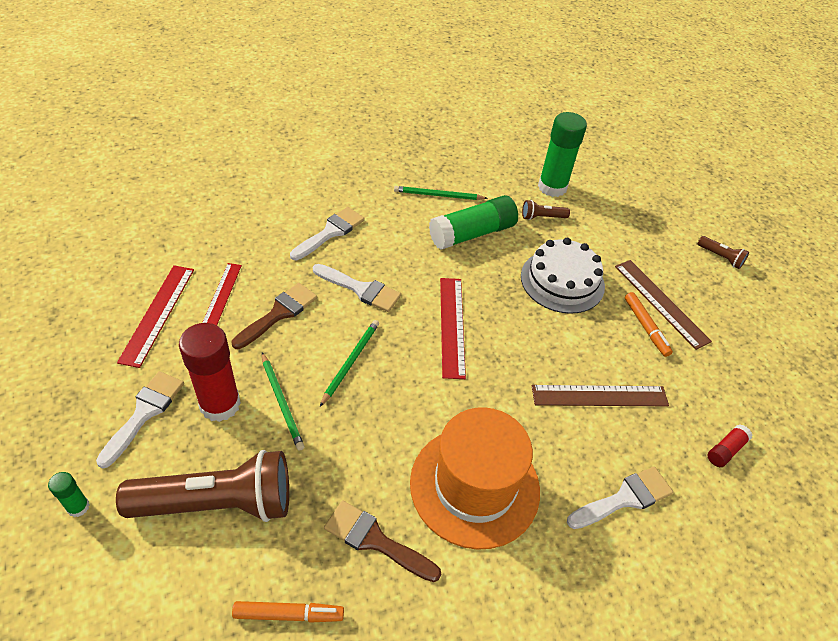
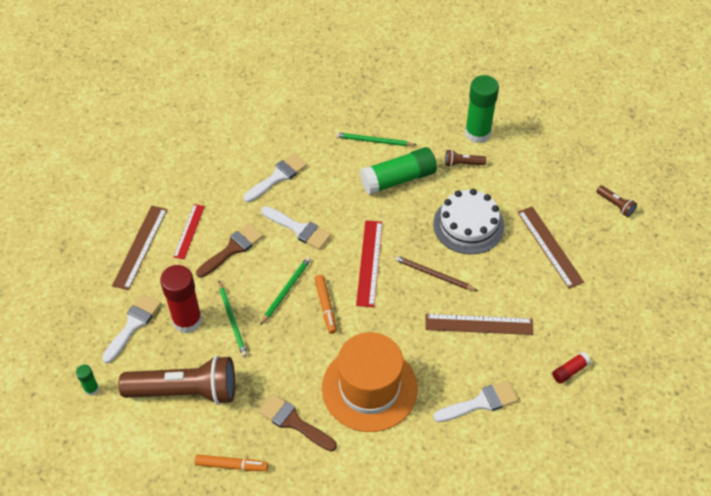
camera: 10 degrees right, 5 degrees up
(157, 314) = (140, 247): red ruler -> brown ruler
(532, 338) = (433, 274): none -> brown pencil
(646, 327) = (531, 268): orange marker -> orange marker (325, 306)

